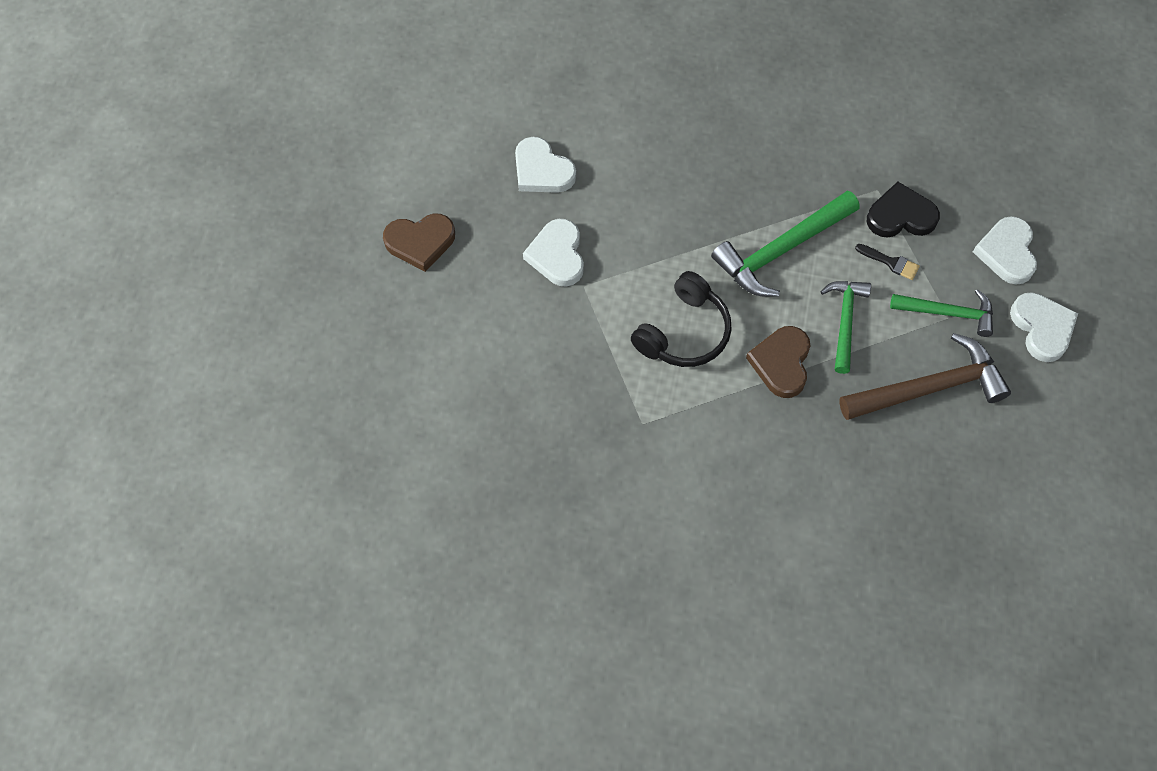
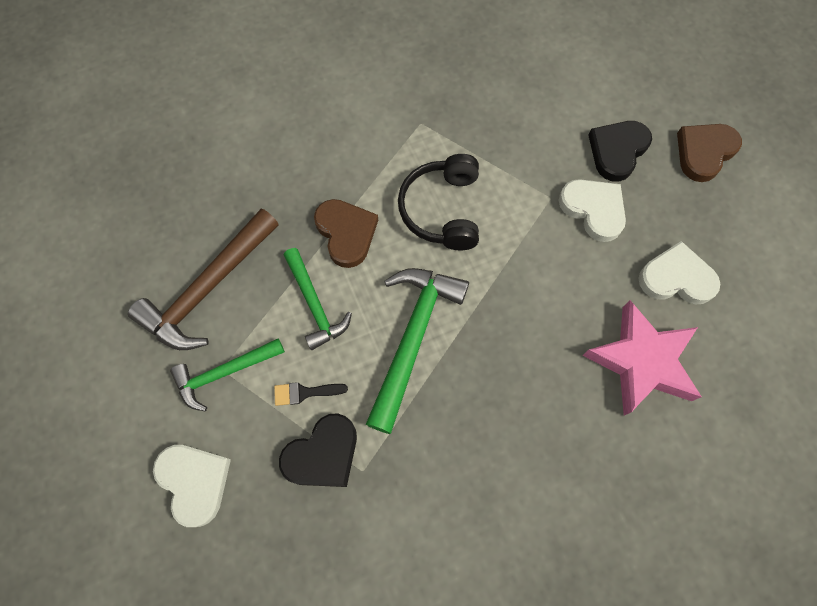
camera: 145 degrees right, 5 degrees up
(491, 288) = (617, 151): none -> black heart
(622, 137) = (641, 361): none -> pink star
(1042, 328) = (126, 415): white heart -> none

